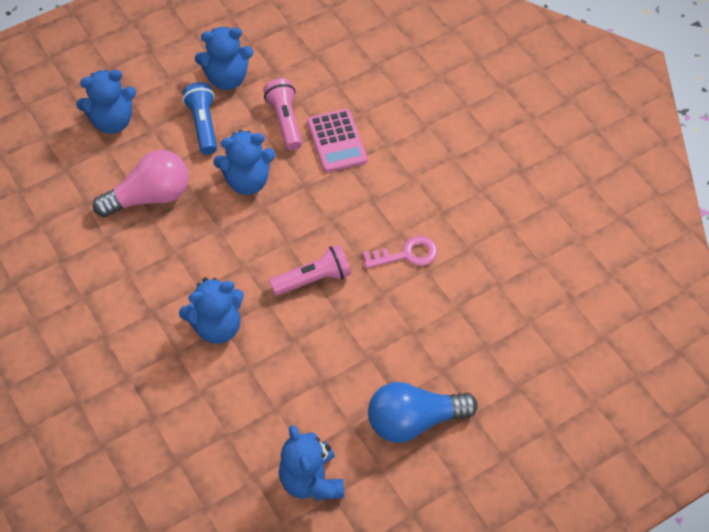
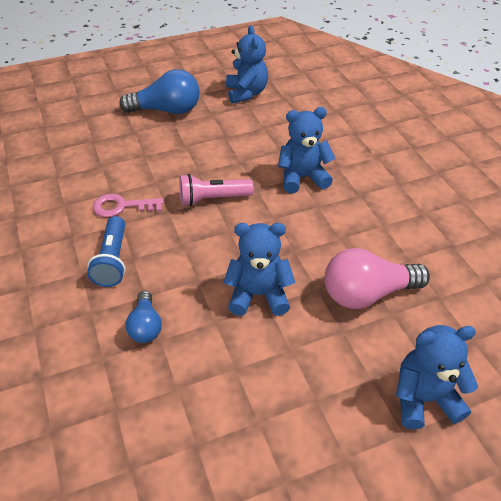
camera: 170 degrees left, 10 degrees down
(203, 125) = (303, 373): blue flashlight -> blue flashlight (113, 260)
(227, 79) = (265, 444): blue teddy bear -> none
(285, 121) = (199, 362): pink flashlight -> none
(337, 141) = (145, 326): pink calculator -> blue light bulb

